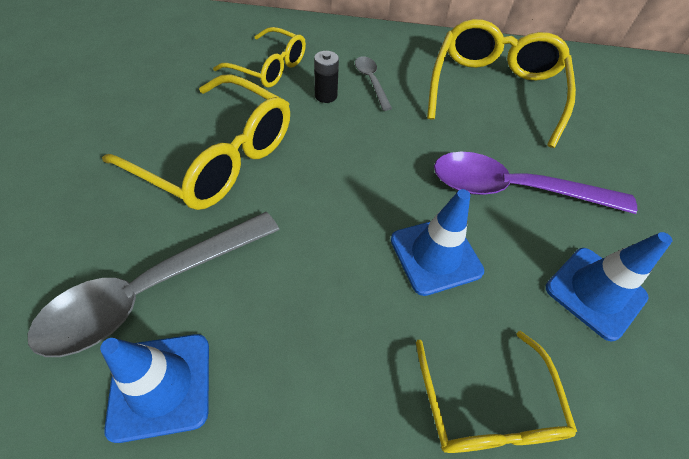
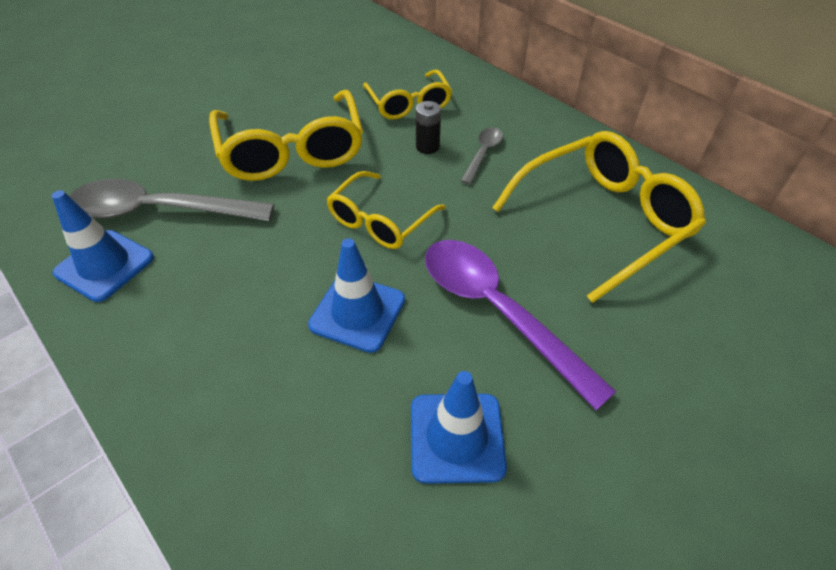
camera: 45 degrees right, 5 degrees down
(487, 407) = (257, 433): yellow glasses -> yellow glasses (380, 221)

